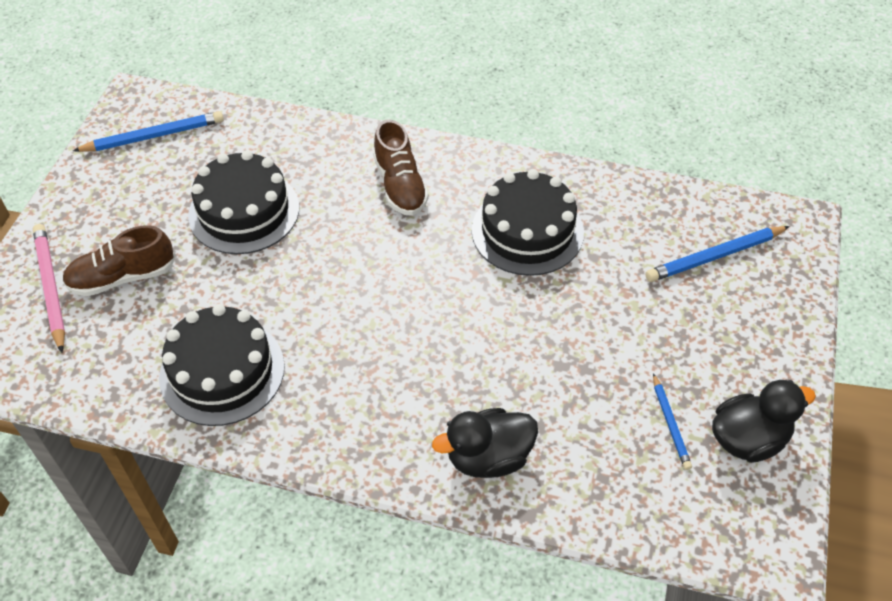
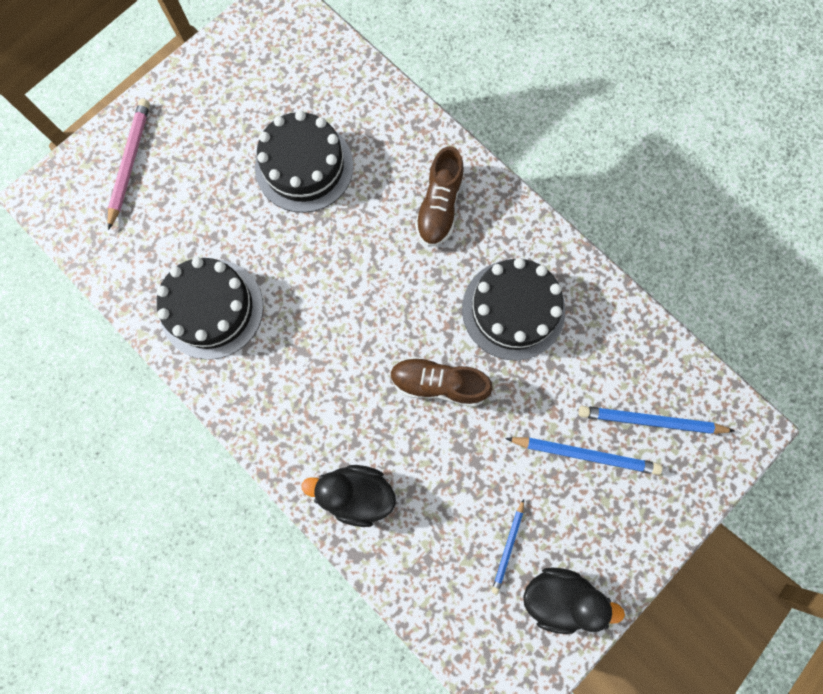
camera: 30 degrees right, 25 degrees up
(122, 277) = (184, 181): brown shoe -> brown shoe (438, 384)
(154, 136) = (275, 50): blue pencil -> blue pencil (585, 454)

